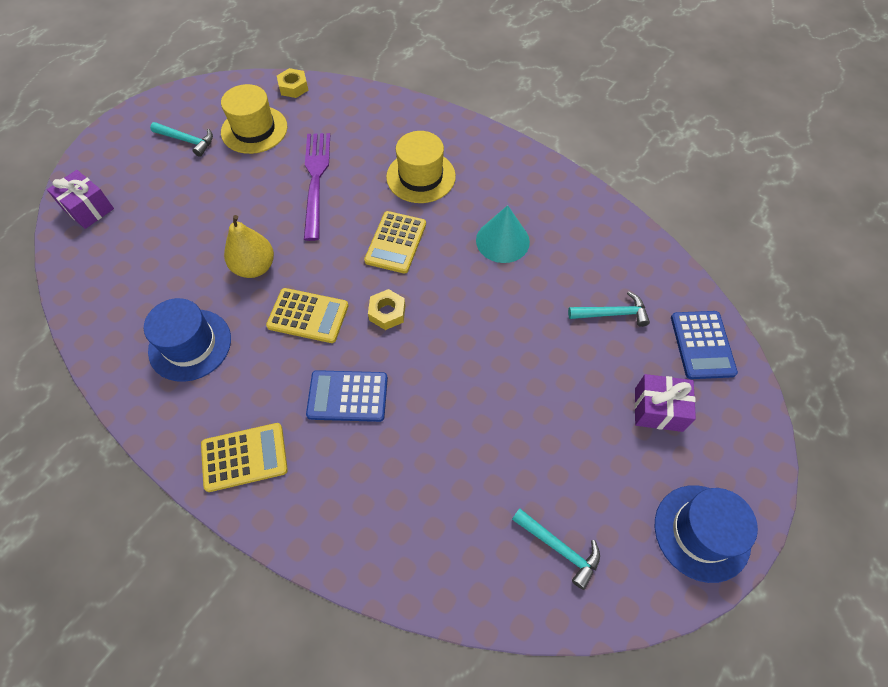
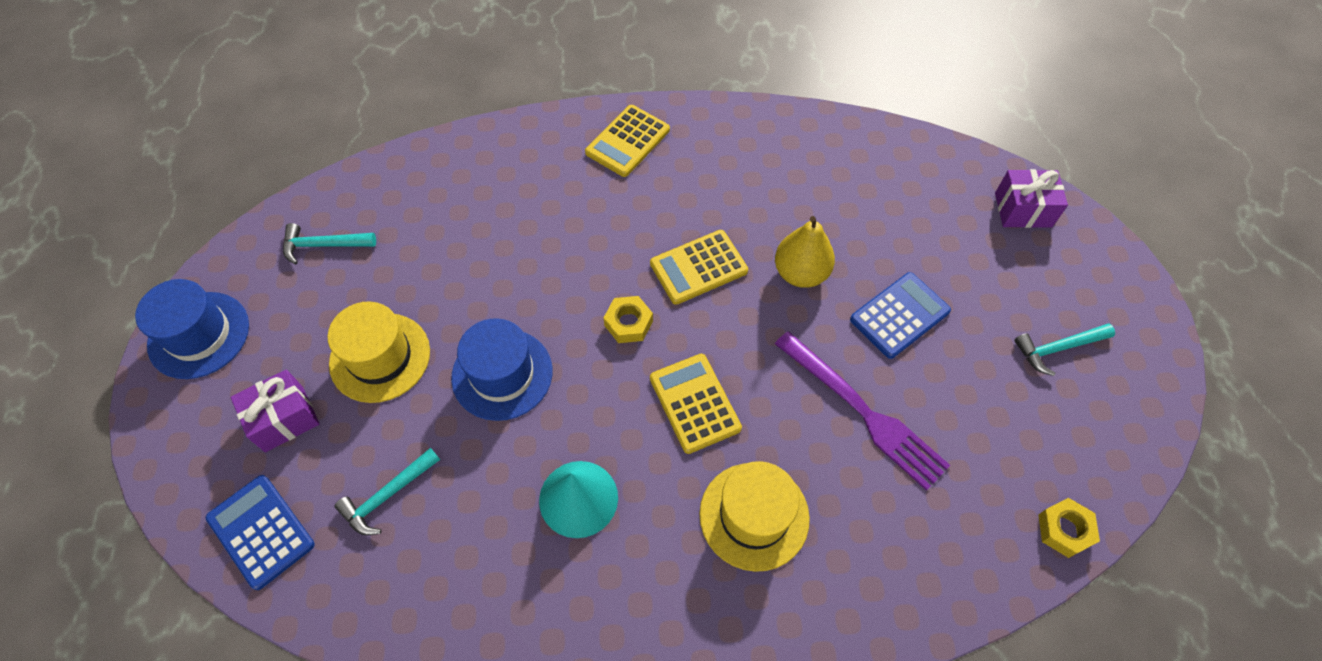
camera: 140 degrees right, 0 degrees up
(190, 345) = (767, 177): blue hat -> blue hat (502, 374)
(254, 130) = (1015, 423): yellow hat -> yellow hat (380, 357)
(347, 396) = (592, 231): blue calculator -> blue calculator (899, 315)

